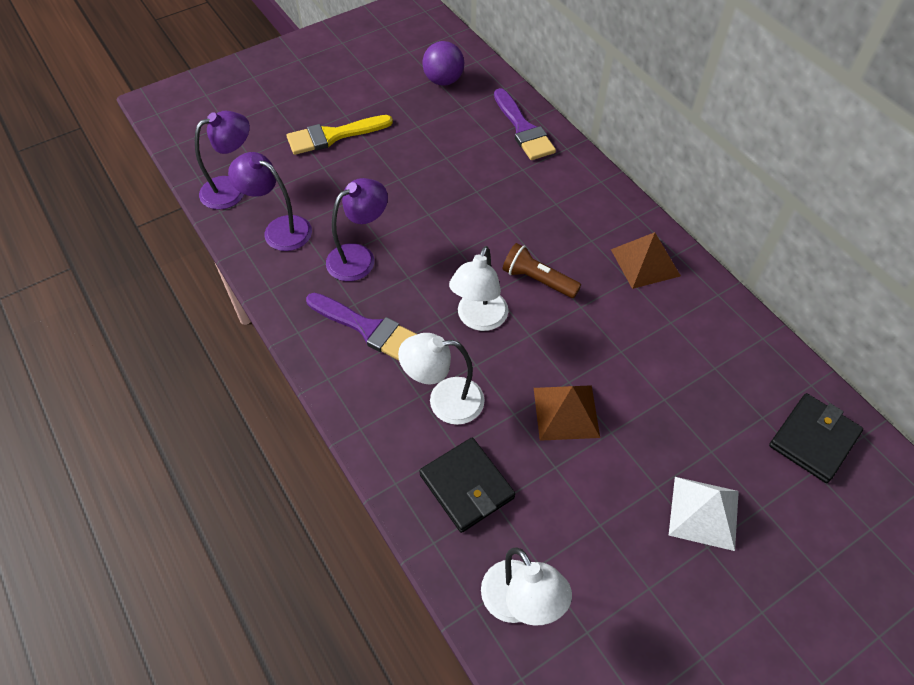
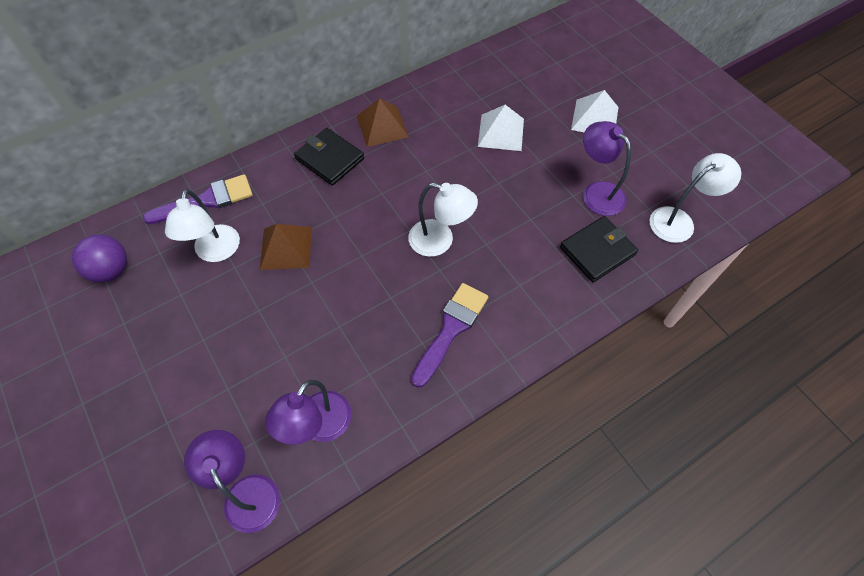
camera: 90 degrees left, 5 degrees up
(333, 136) = (177, 381): yellow brush -> none
(359, 257) = (364, 341): purple lamp -> purple lamp (597, 192)
(444, 401) = (523, 266): white lamp -> white lamp (215, 252)
(537, 280) = (398, 198): brown flashlight -> none
(566, 412) = (526, 186): brown pyramid -> brown pyramid (286, 248)
(655, 388) = (501, 132): none -> white pyramid
(813, 439) = (534, 59): black wallet -> black wallet (329, 159)

